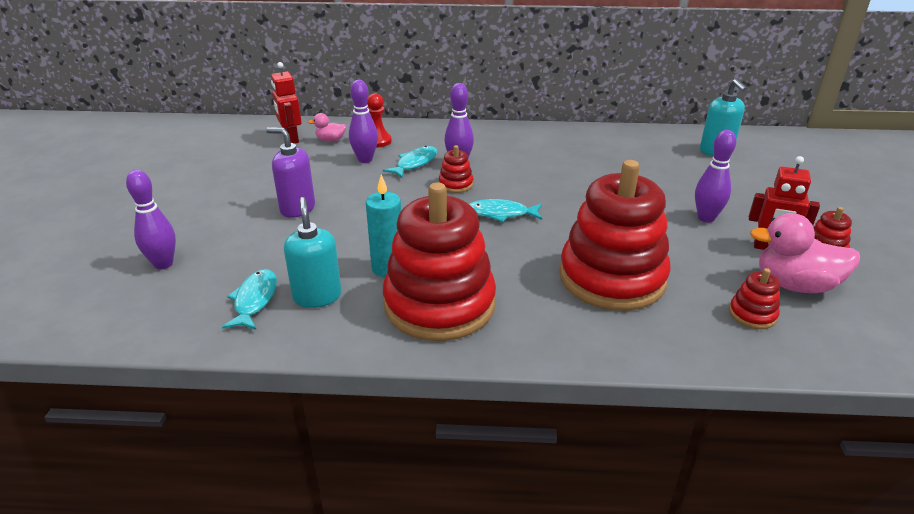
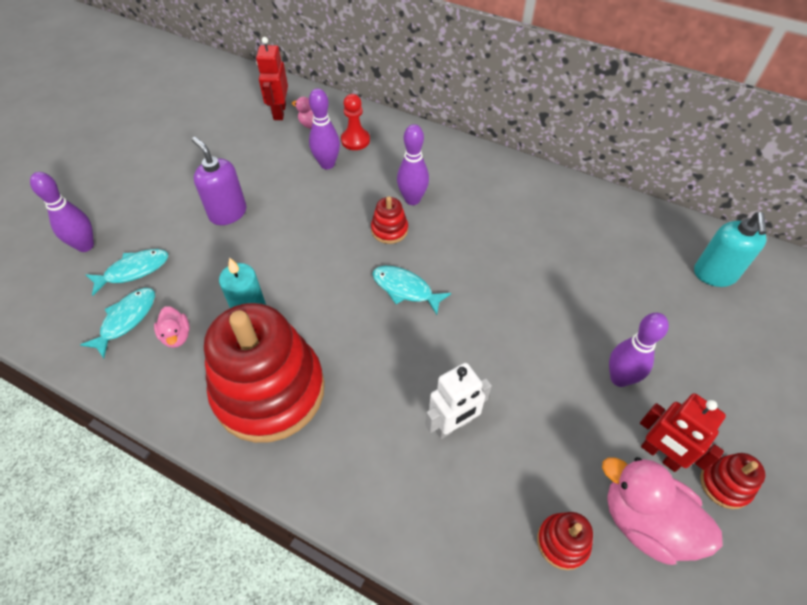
camera: 25 degrees right, 20 degrees up
(317, 296) = (176, 336): turquoise soap dispenser -> pink duck
(414, 163) = (370, 185): turquoise fish -> turquoise fish (133, 271)
(612, 278) = (453, 425): red stacking toy -> white robot

